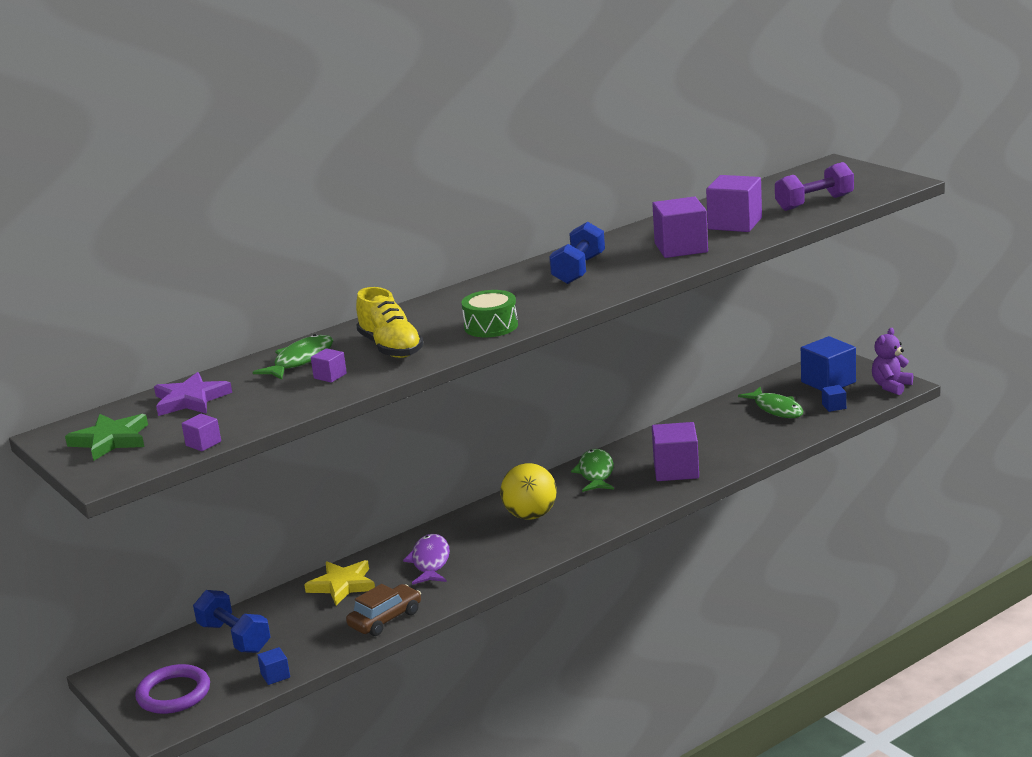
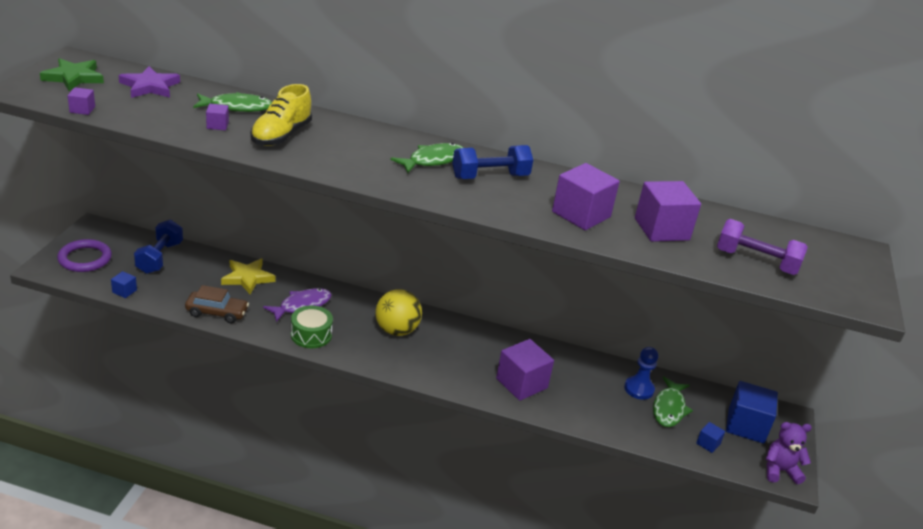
camera: 45 degrees right, 10 degrees up
(491, 326) = (349, 166): green drum -> green drum (311, 335)
(596, 473) = (482, 341): green fish -> green fish (433, 160)
(738, 415) = (639, 389): none -> blue pawn

